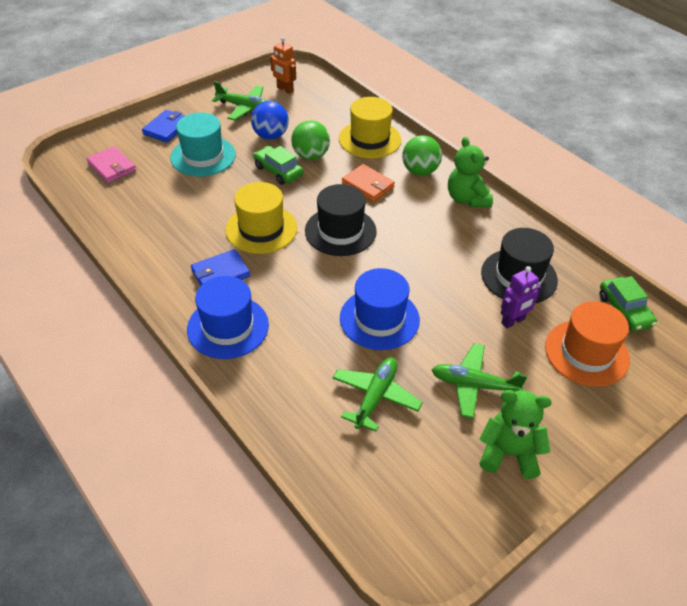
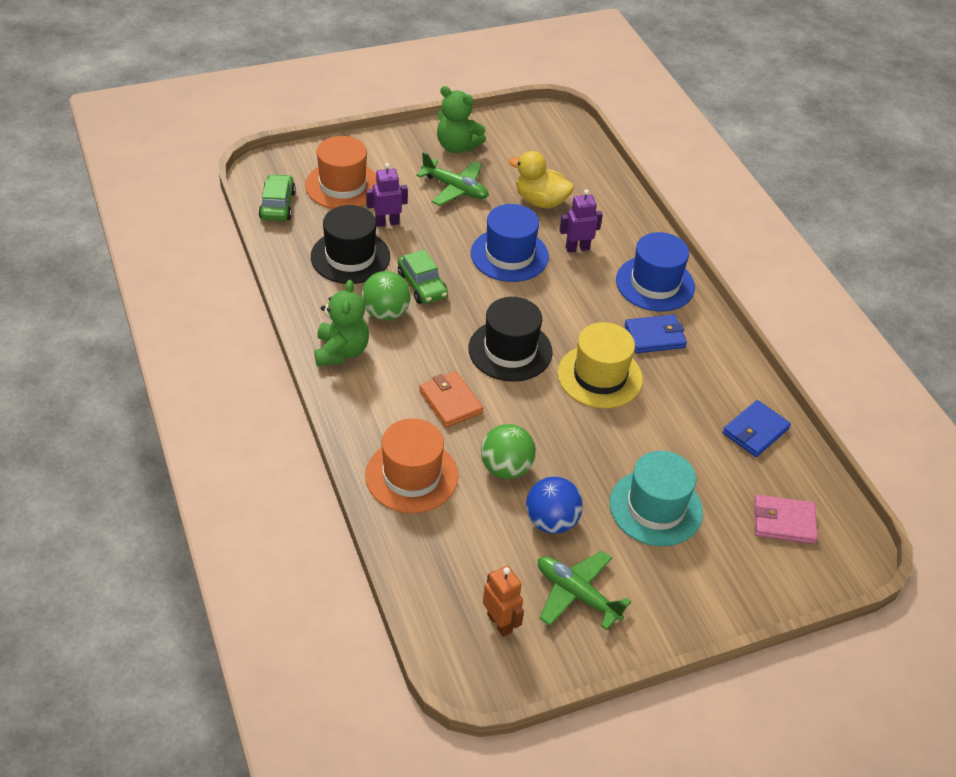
camera: 165 degrees left, 0 degrees up
(112, 167) = (784, 522): pink wallet -> pink wallet turned 60 degrees counterclockwise
(167, 128) = (705, 580): blue wallet -> blue wallet (755, 431)
(278, 171) = (557, 454): green car -> green car (422, 285)
(316, 346) = (577, 248): none -> purple robot
(369, 139) = (411, 476): yellow hat -> orange hat
(375, 397) = (540, 201): green plane -> yellow duck
(420, 171) = (373, 405): green ball -> green ball (386, 313)

